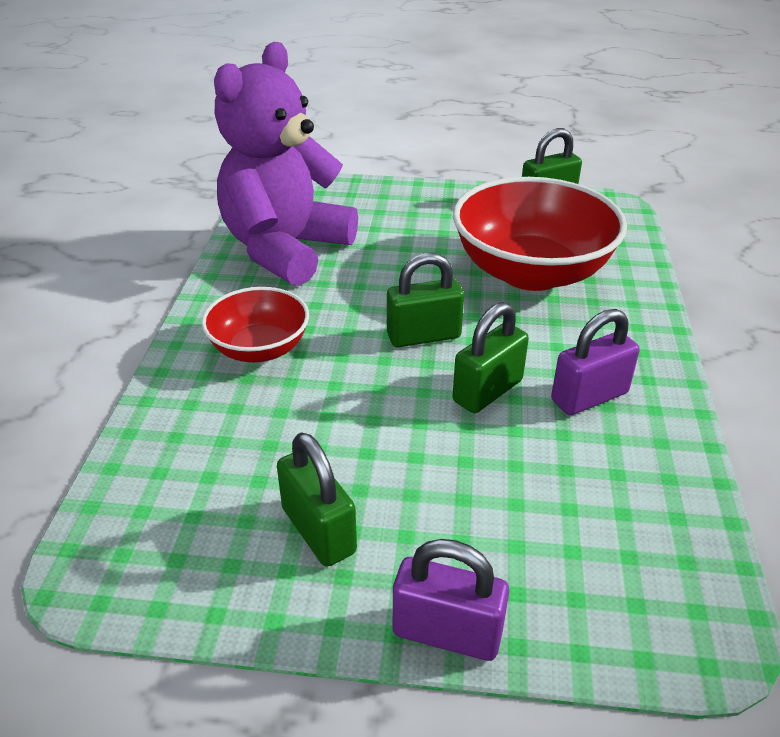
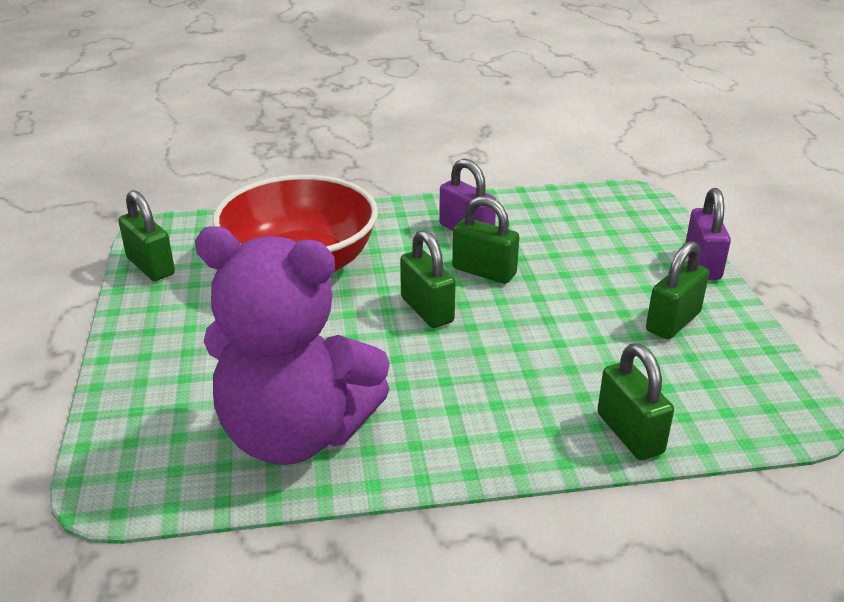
camera: 105 degrees left, 5 degrees down
(164, 422) = (629, 433): none -> green padlock
(259, 349) = (494, 403): red bowl -> none

